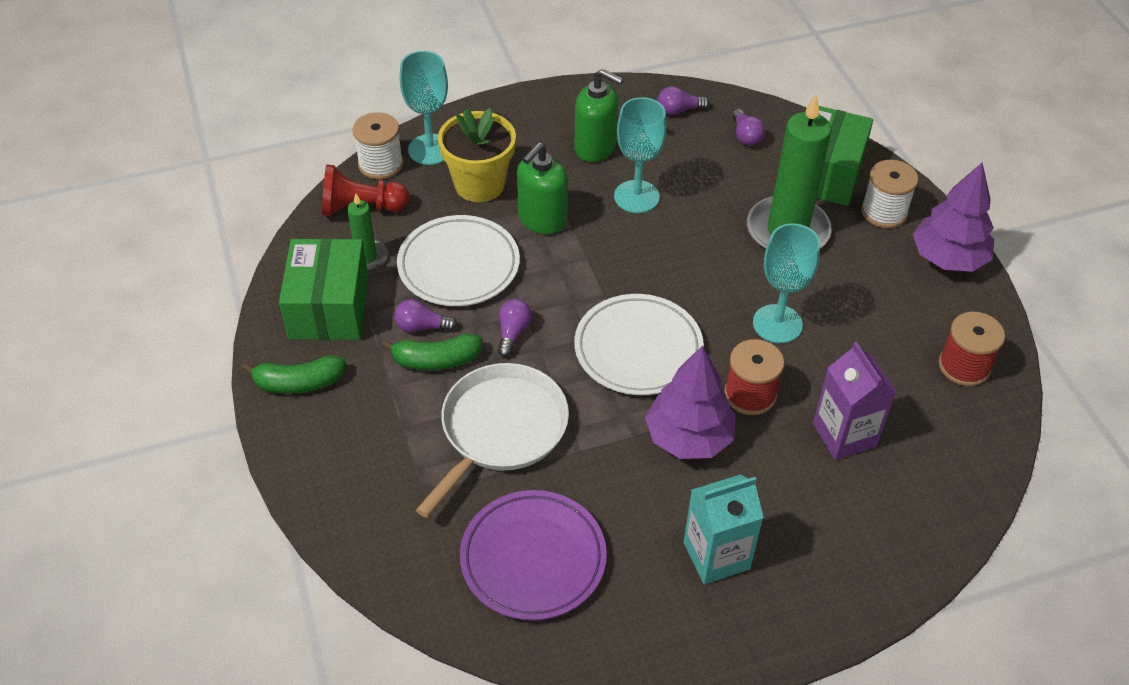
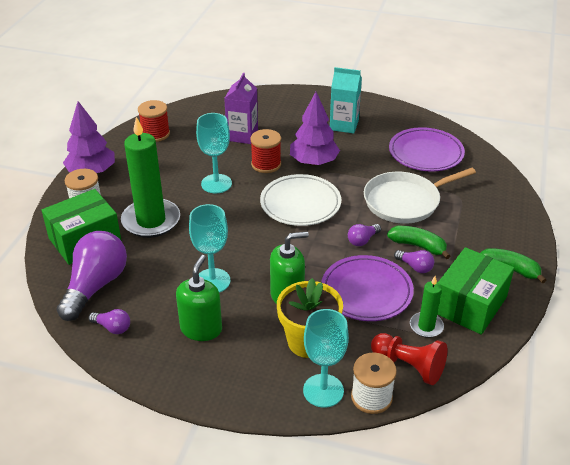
camera: 145 degrees left, 10 degrees down
(458, 266) = (366, 292): white plate -> purple plate
(595, 147) = (201, 329): green soap dispenser -> green soap dispenser turned 45 degrees clockwise
(745, 136) = (95, 286): purple light bulb -> purple light bulb, size x2.23

